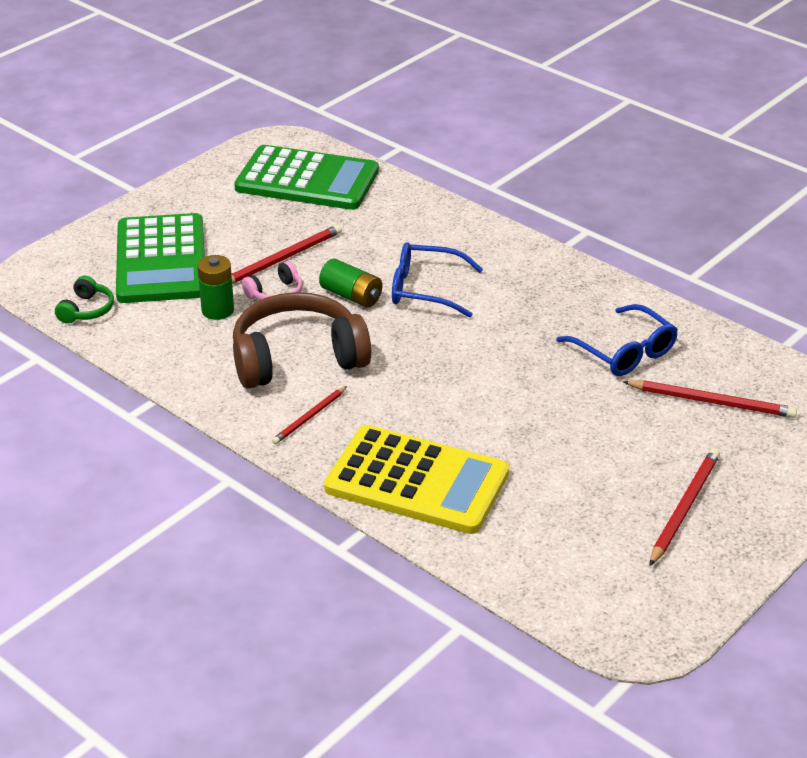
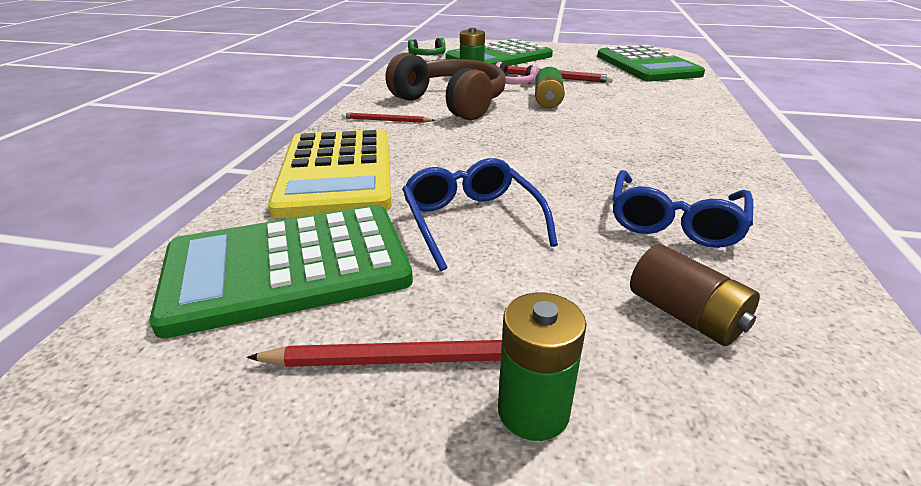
camera: 60 degrees right, 5 degrees down
(426, 289) = (599, 118): blue glasses -> blue glasses (472, 221)
(556, 538) = (288, 267): none -> green calculator
(712, 402) = (685, 315): red pencil -> brown battery
(742, 483) = (533, 411): none -> green battery

